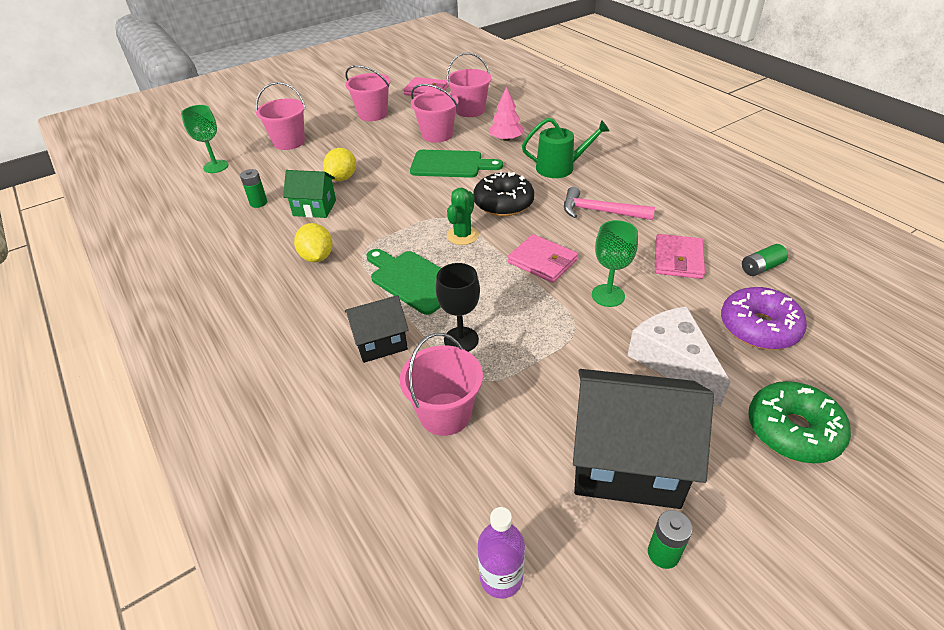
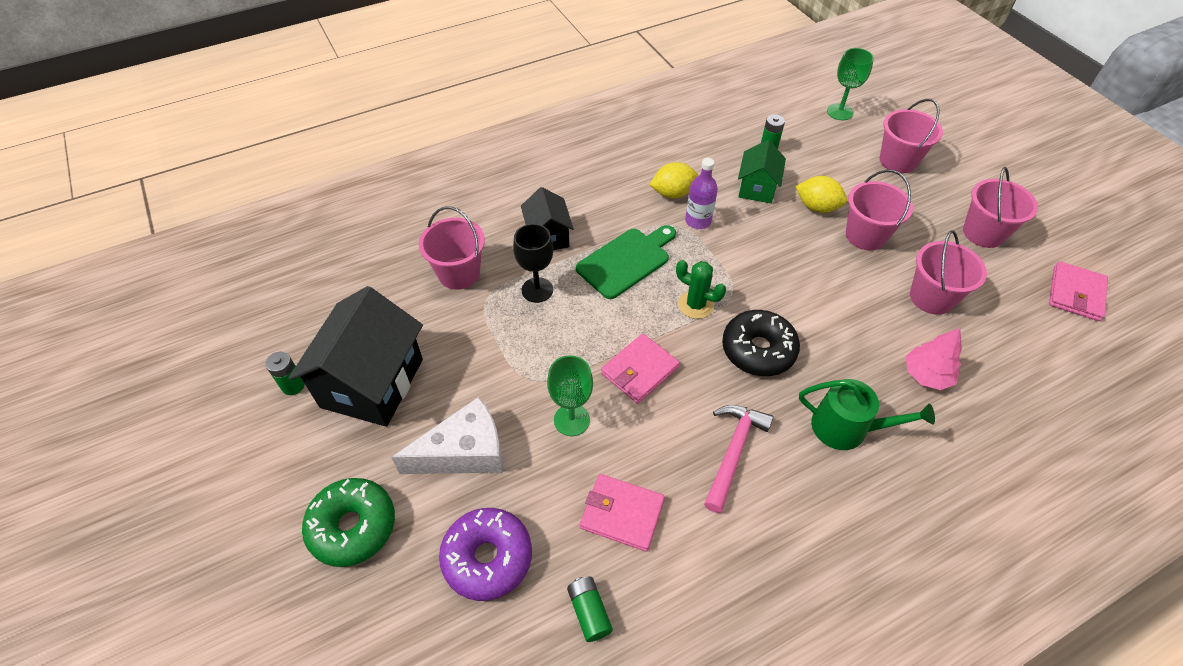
camera: 95 degrees right, 10 degrees up
(450, 164) = (851, 306): green cutting board -> none
(470, 110) = (1015, 341): pink bucket -> pink bucket (865, 235)
(501, 577) = (319, 292): purple bottle -> purple bottle (698, 221)
(560, 167) = (847, 428): green watering can -> green watering can turned 75 degrees counterclockwise

